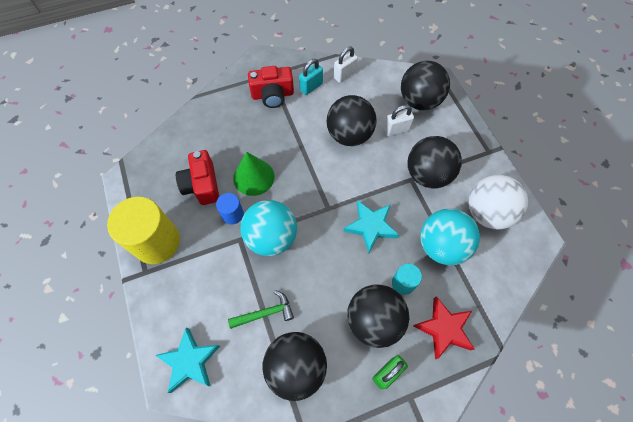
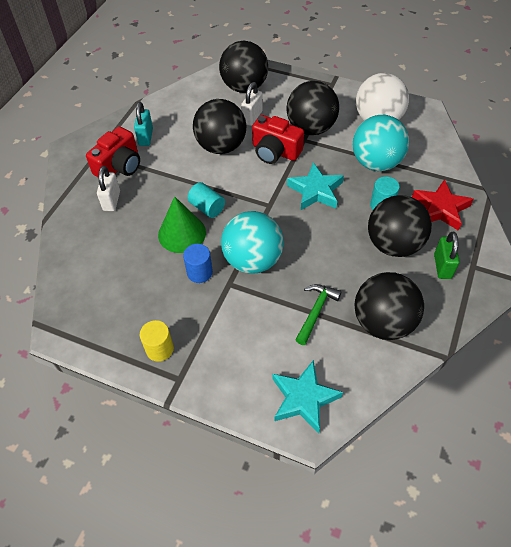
camera: 45 degrees left, 10 degrees down
(157, 242) = (159, 349): yellow cylinder -> yellow cylinder, size x0.48
(202, 185) = (144, 275): red camera -> red camera (275, 151)
(288, 173) = (207, 207): none -> turquoise cylinder
(344, 75) = (163, 110): white padlock -> white padlock (112, 201)

